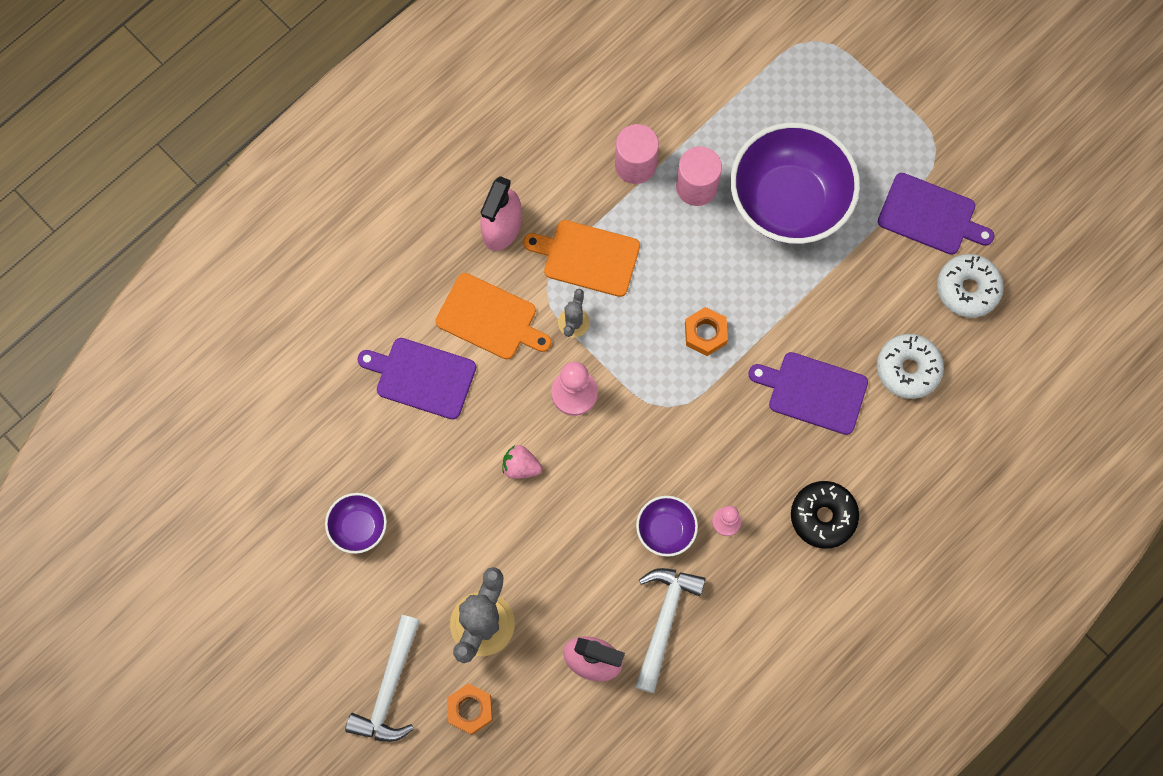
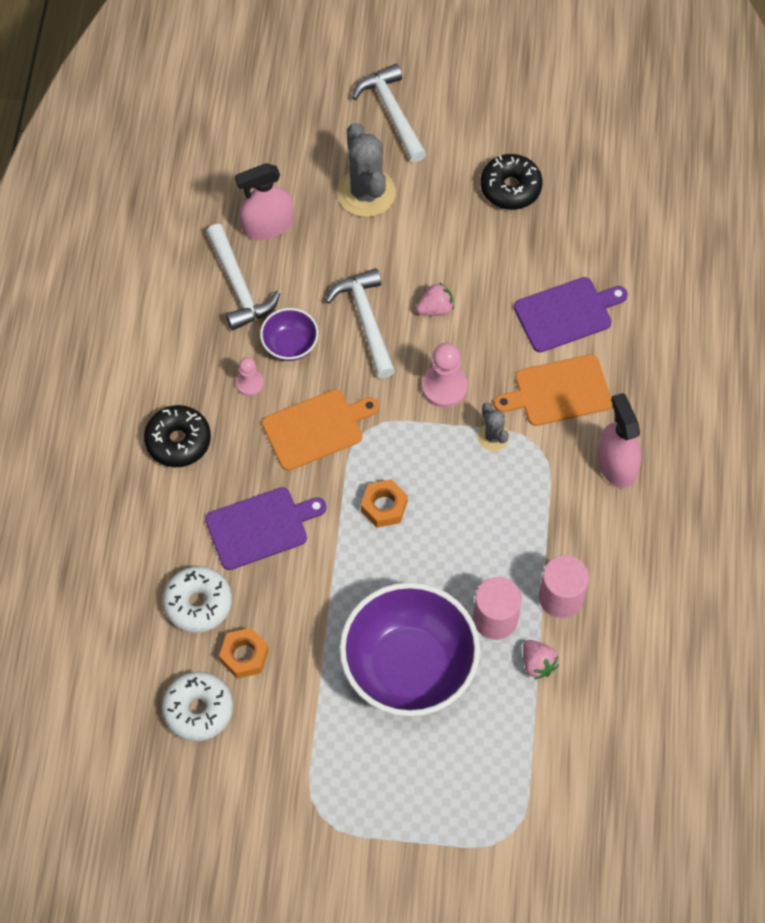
camera: 140 degrees right, 10 degrees down
(359, 527) = (510, 188): purple bowl -> black donut
(470, 709) = (325, 139): orange nut -> orange nut (244, 655)
(586, 501) = (366, 320): none -> white hammer
(587, 257) = (529, 493): orange cutting board -> orange cutting board (316, 428)
(694, 133) = (537, 664): none -> pink strawberry
(930, 215) = (279, 750): purple cutting board -> none

